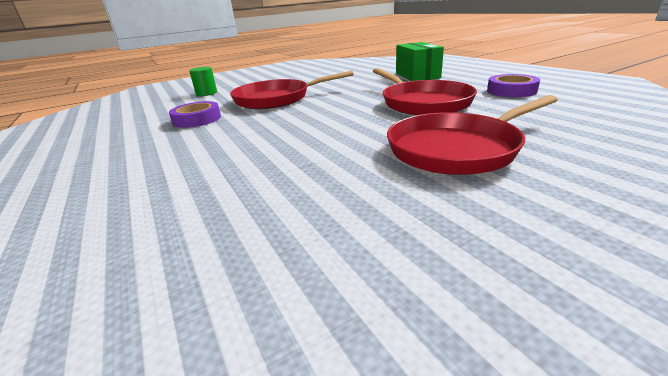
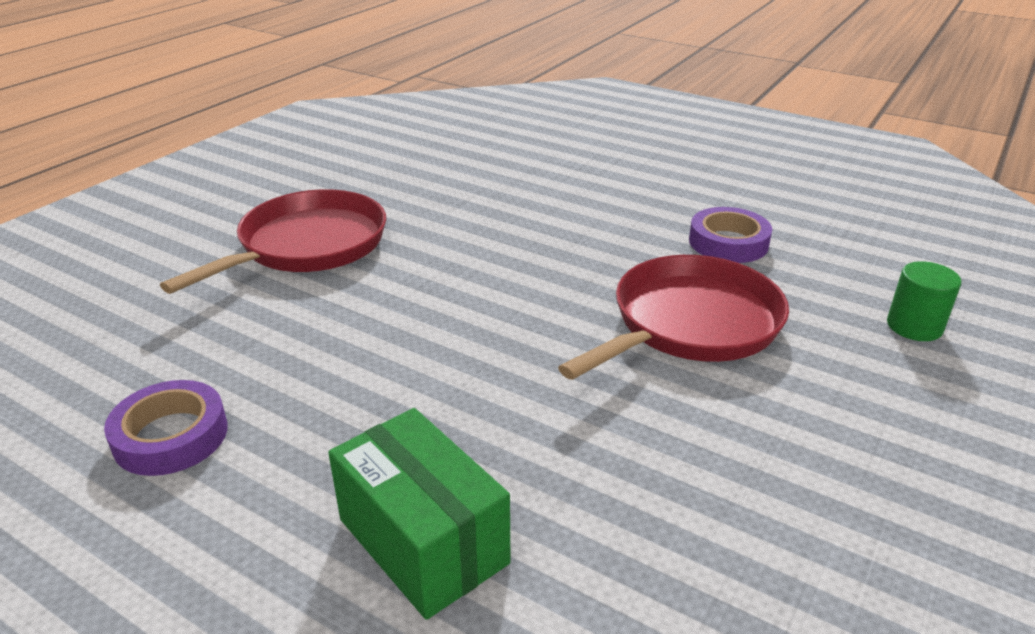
camera: 150 degrees right, 5 degrees up
(423, 103) = (366, 350): red pan -> none

